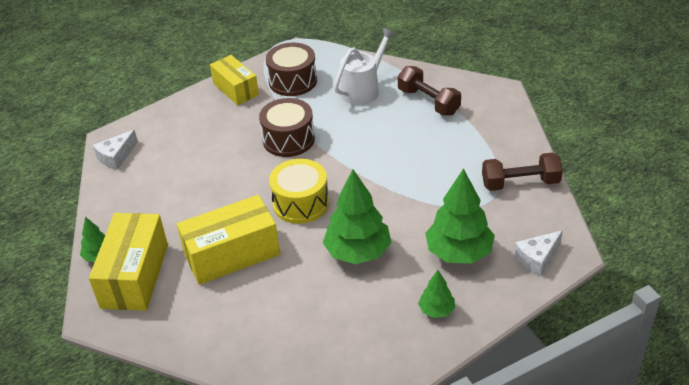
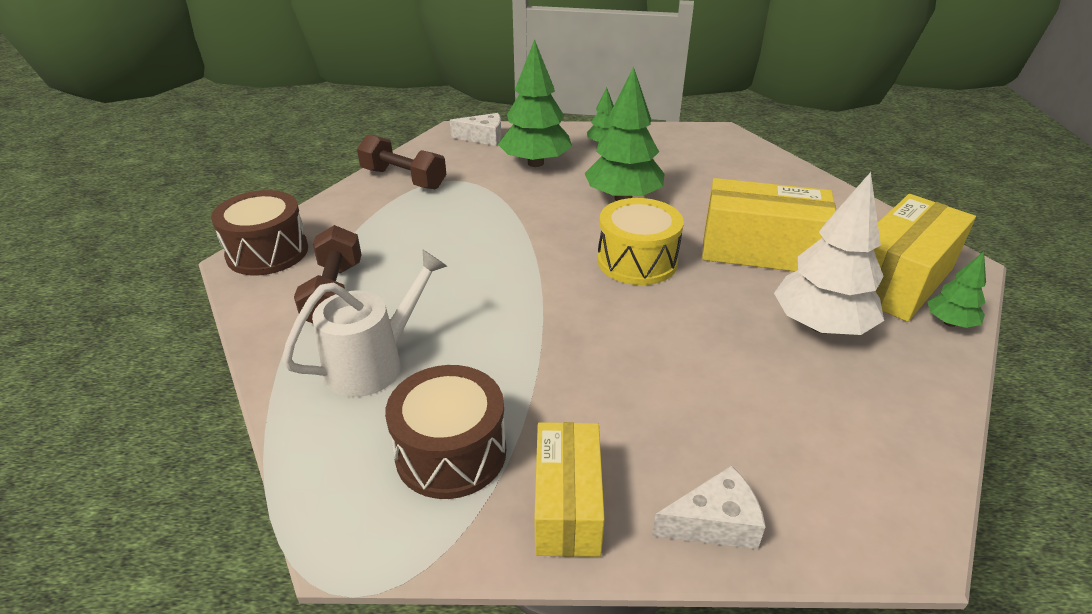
camera: 145 degrees left, 5 degrees down
(116, 156) = (898, 480): white cheese -> white cheese (714, 523)
(172, 215) = (820, 325): none -> white tree
(288, 139) = (572, 345): brown drum -> brown drum (267, 252)
(364, 89) = (374, 362): white watering can -> white watering can turned 150 degrees clockwise

